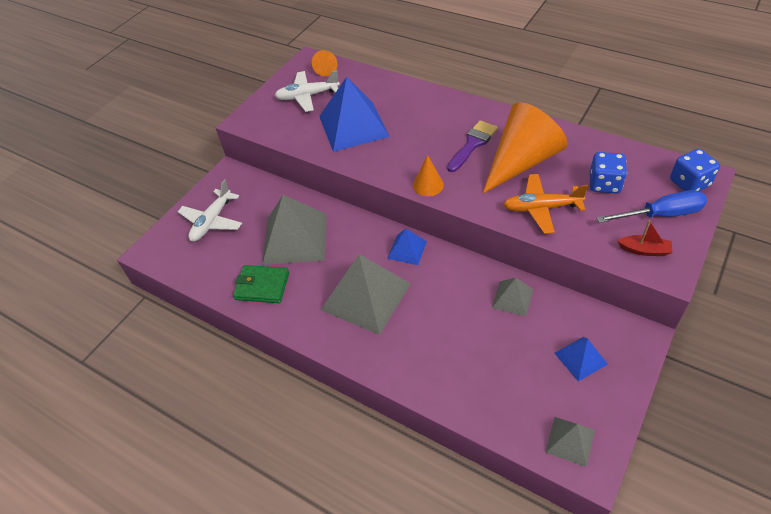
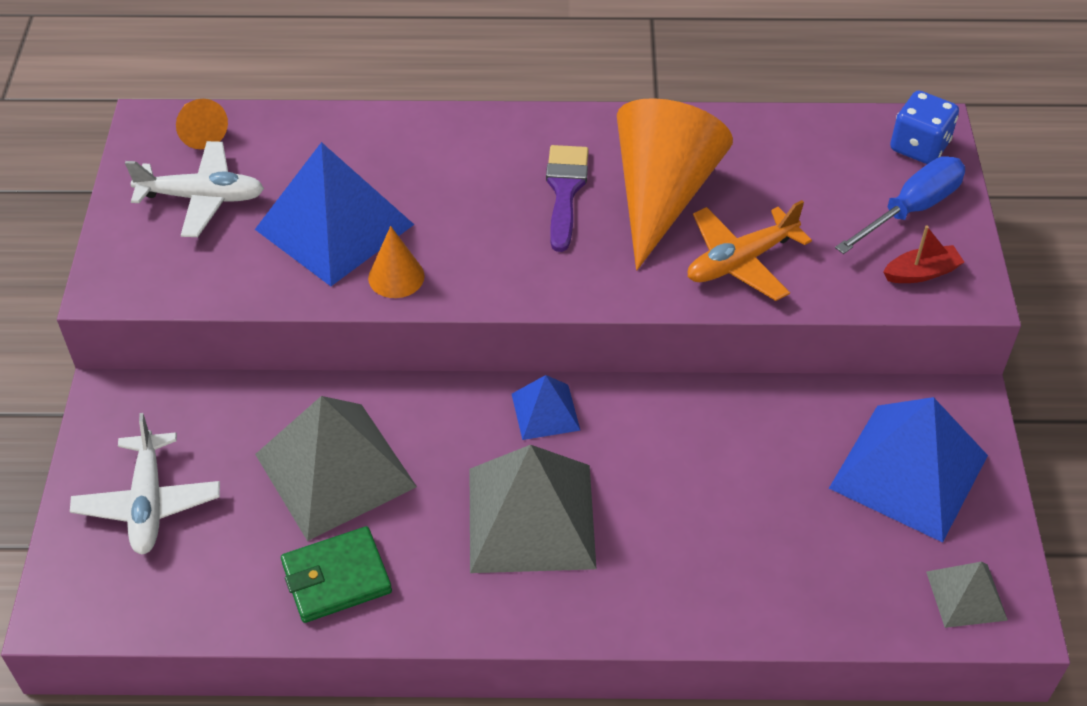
camera: 35 degrees left, 0 degrees up
(307, 96) = (202, 198): white plane -> white plane turned 135 degrees counterclockwise
(428, 185) = (540, 287): orange cone -> orange cone (396, 277)
(512, 298) = (759, 423): grey pyramid -> none
(581, 358) = (909, 471): blue pyramid -> blue pyramid, size x1.99
(604, 184) = (806, 189): blue dice -> none

